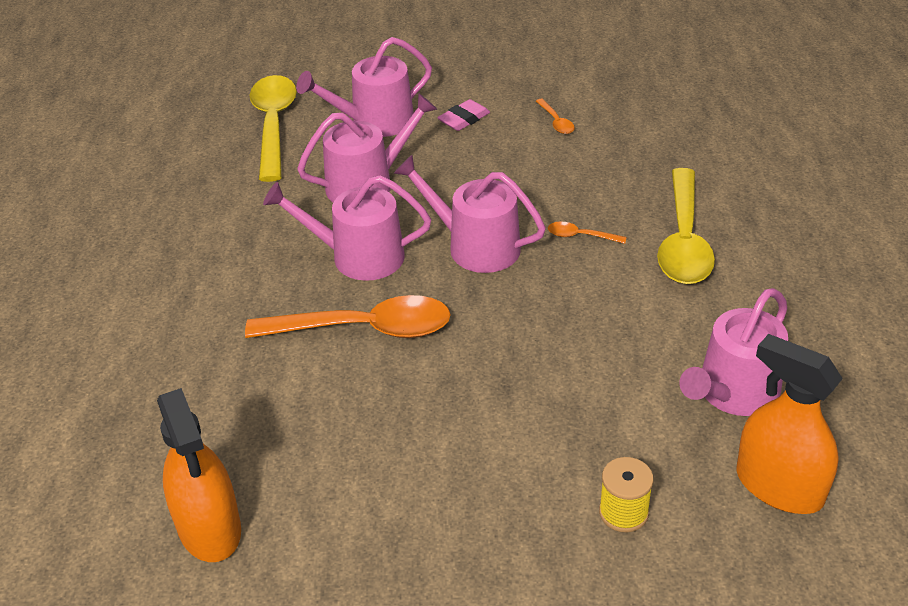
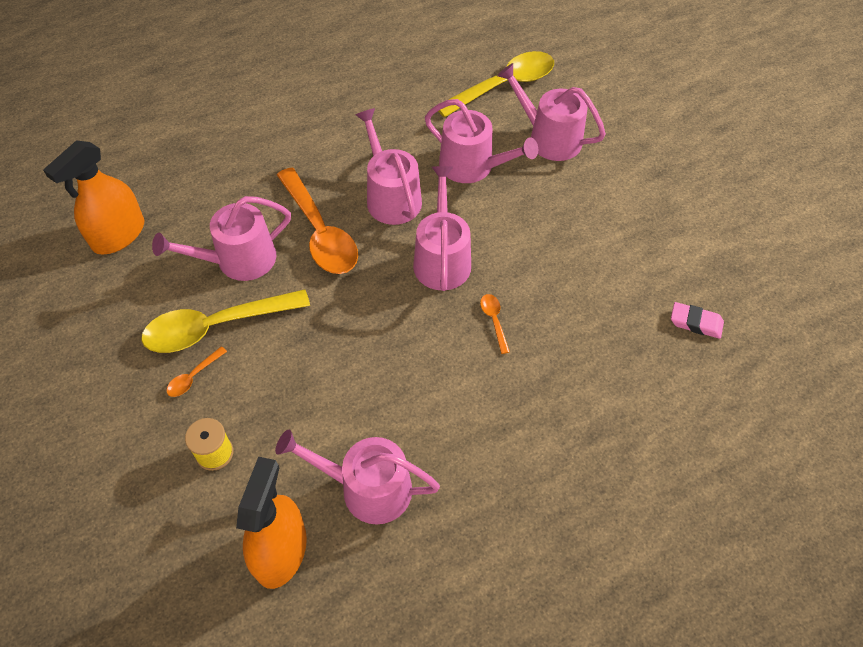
camera: 60 degrees right, 15 degrees up
(350, 413) = (238, 260): none -> pink watering can
(464, 119) = (591, 189): pink eraser -> pink eraser (695, 323)
(556, 122) = (631, 249): orange spoon -> orange spoon (193, 377)
(684, 241) = (532, 395): yellow spoon -> yellow spoon (216, 327)

